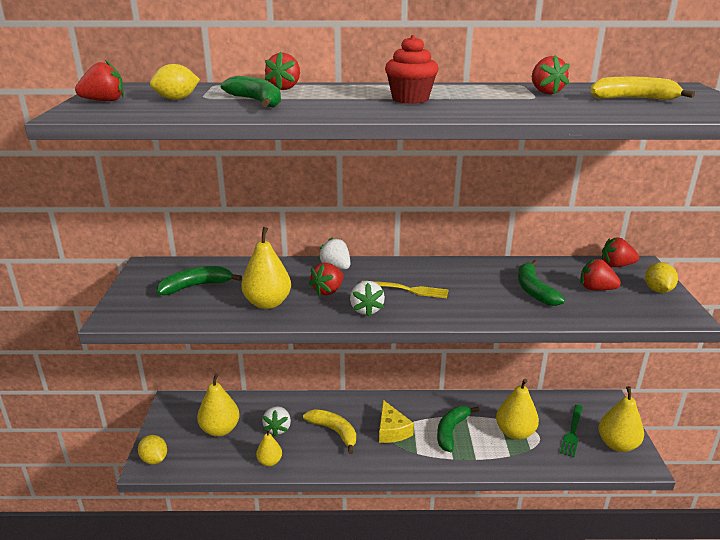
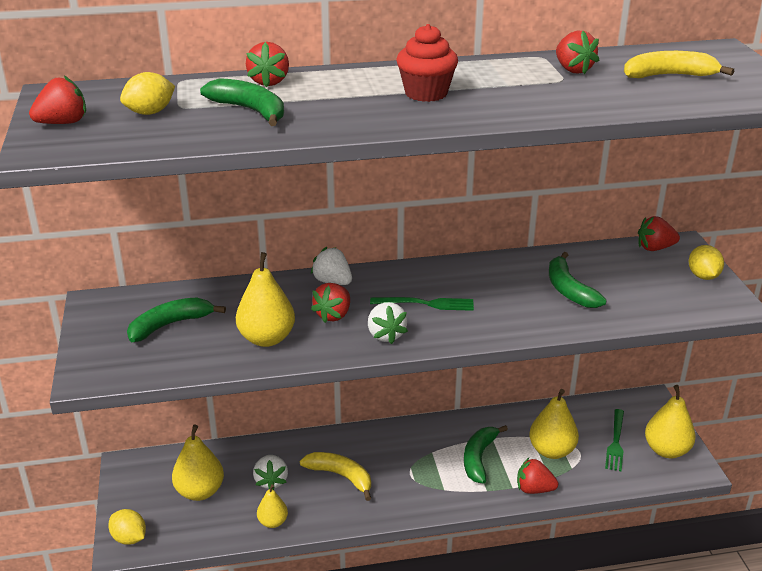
camera: 10 degrees left, 5 degrees up
(392, 430) = (409, 466): yellow cheese -> none
(408, 290) = (427, 304): yellow fork -> green fork
(596, 289) = (636, 281): red strawberry -> red strawberry (534, 489)

